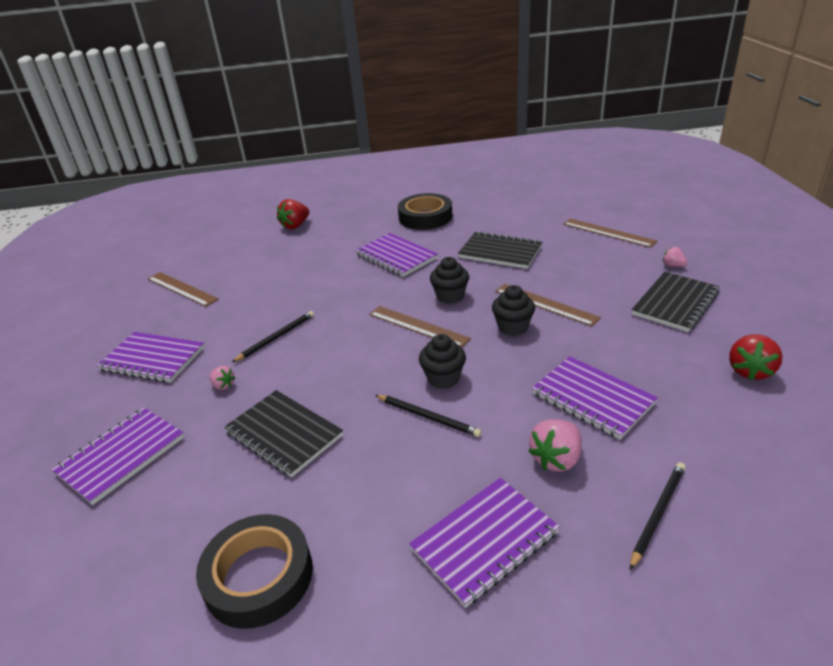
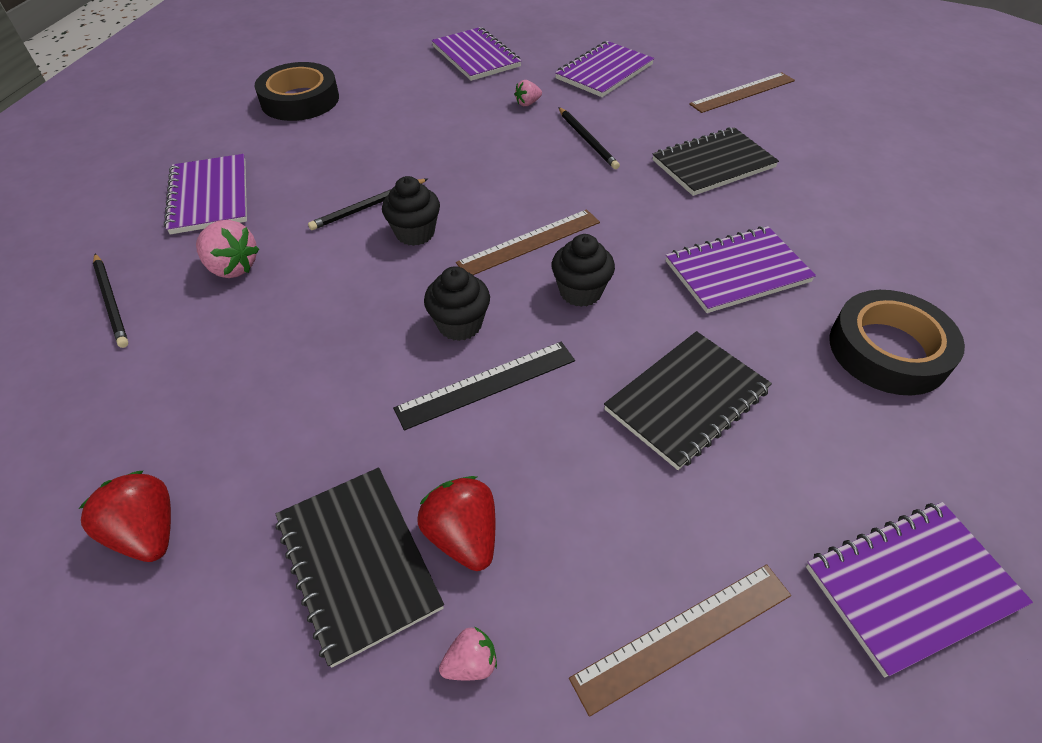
camera: 110 degrees right, 15 degrees up
(284, 434) = (428, 125): black notebook -> black notebook (713, 164)
(295, 226) = (903, 195): red strawberry -> red strawberry (463, 536)
(545, 304) = (486, 384): brown ruler -> black ruler
(556, 459) = (232, 267): pink strawberry -> pink strawberry turned 150 degrees clockwise
(592, 398) = (273, 333): purple notebook -> purple notebook (911, 586)

